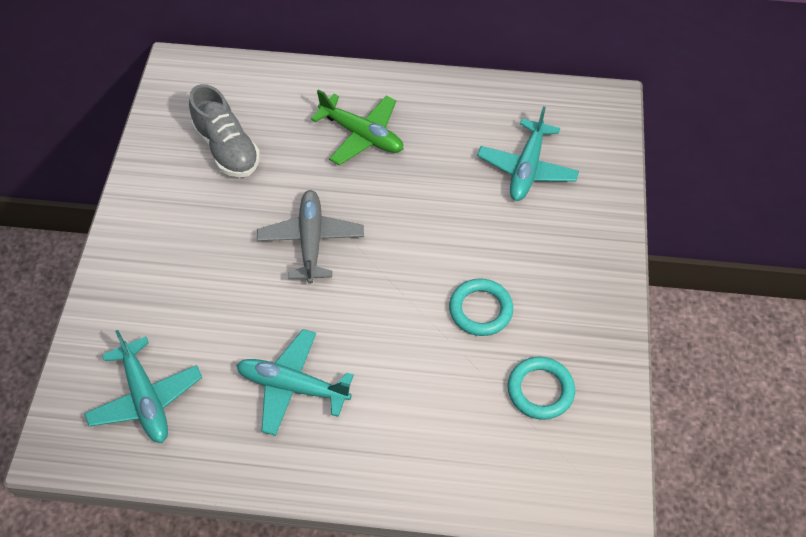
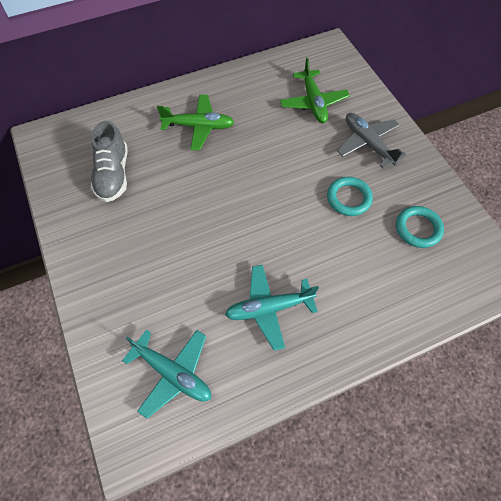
camera: 30 degrees left, 5 degrees up
(227, 149) = (113, 174): grey shoe -> grey shoe turned 60 degrees clockwise
(311, 241) = (213, 207): grey plane -> grey plane (368, 143)
(527, 168) = (313, 102): turquoise plane -> green plane

